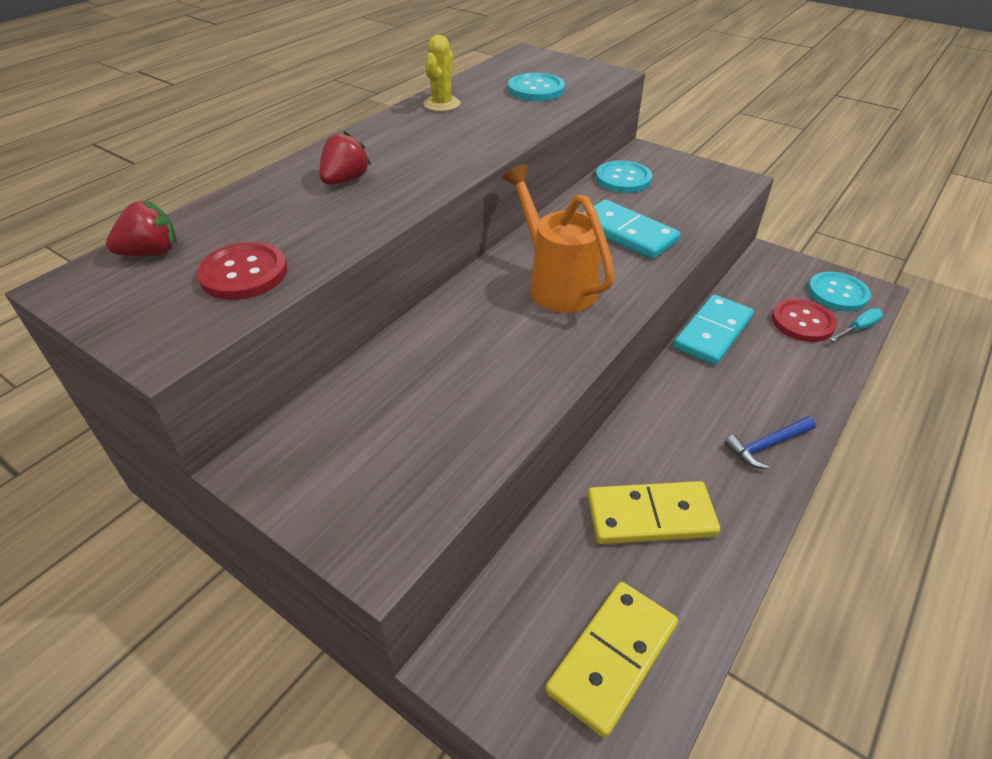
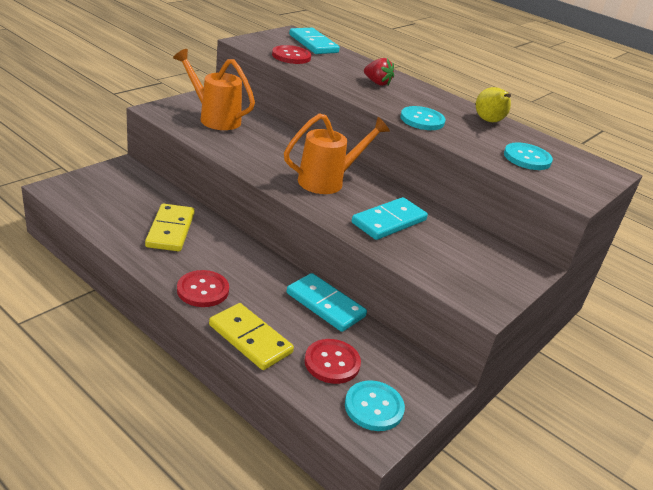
camera: 90 degrees right, 10 degrees down
(151, 252) = (313, 44): red strawberry -> turquoise domino
(385, 442) = (214, 118): none -> orange watering can
(442, 104) = (489, 121): yellow cactus -> yellow pear
(612, 657) = (101, 200): yellow domino -> yellow domino (250, 339)
(623, 179) = (477, 241): turquoise button -> turquoise button (422, 120)
(767, 445) = (203, 290): blue hammer -> red button
(858, 328) = (317, 397): turquoise screwdriver -> none

